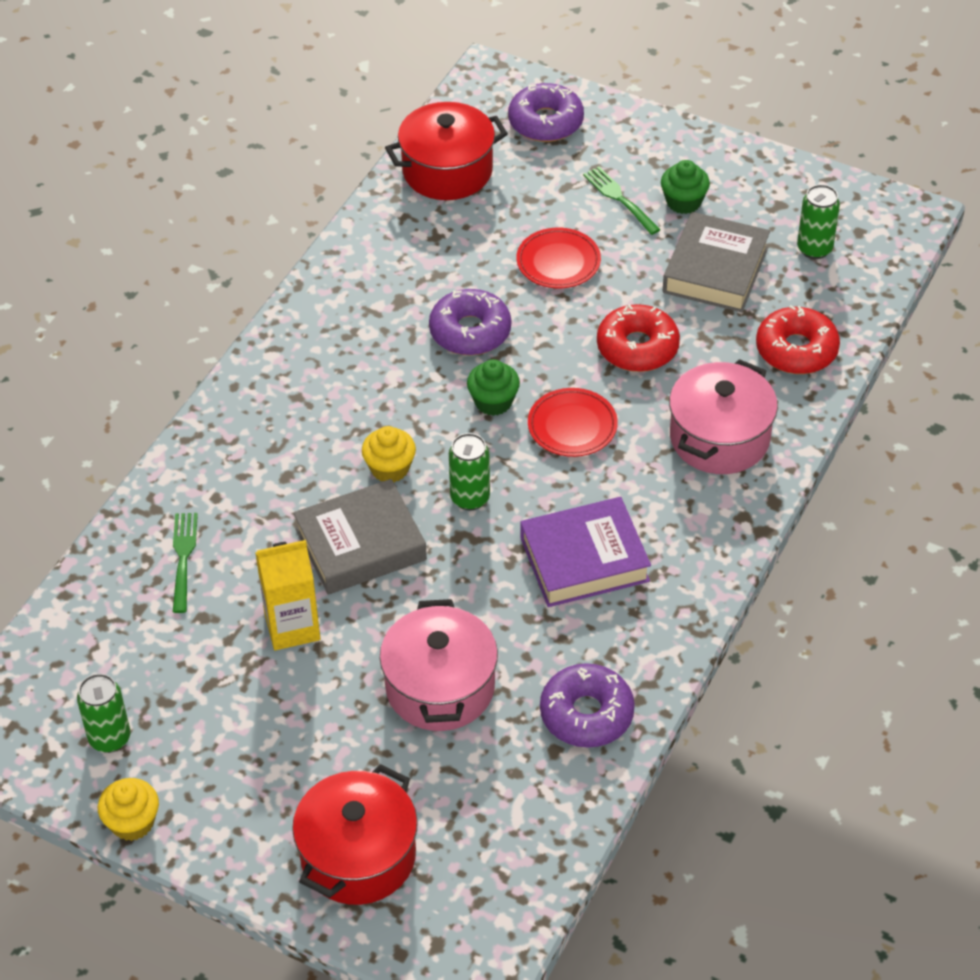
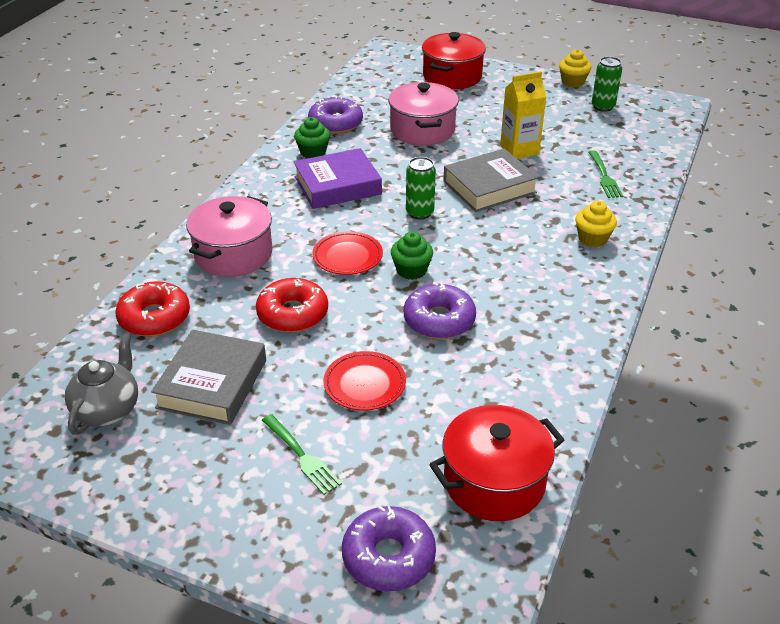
camera: 175 degrees right, 10 degrees down
(390, 468) = (481, 227): yellow cupcake -> yellow cupcake (592, 238)
(683, 202) = (233, 455): green cupcake -> green cupcake (313, 152)
(814, 249) = (108, 409): green can -> grey teapot

